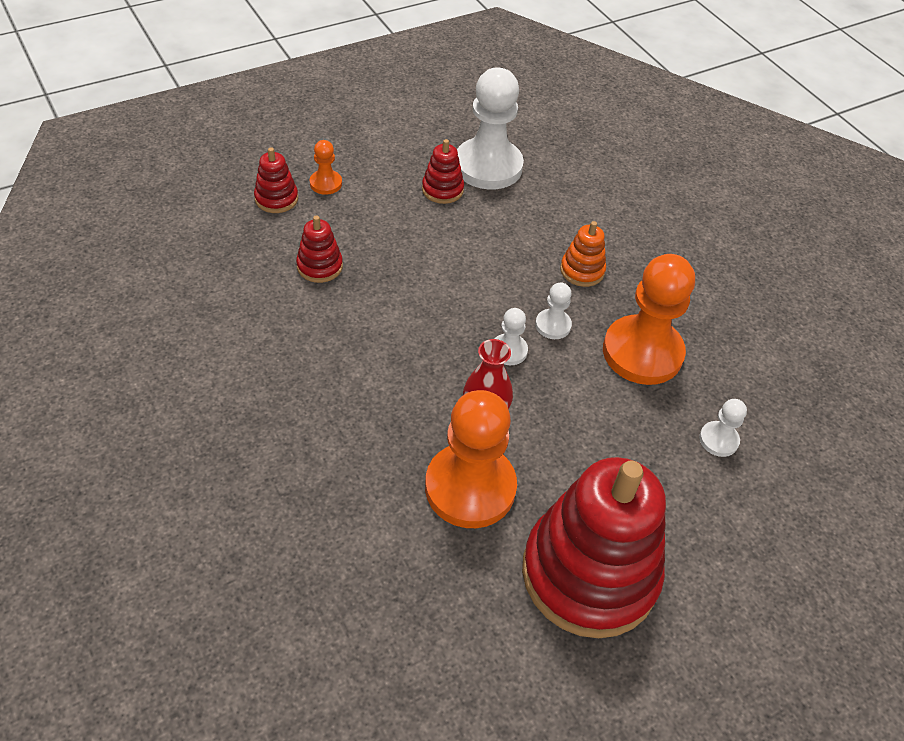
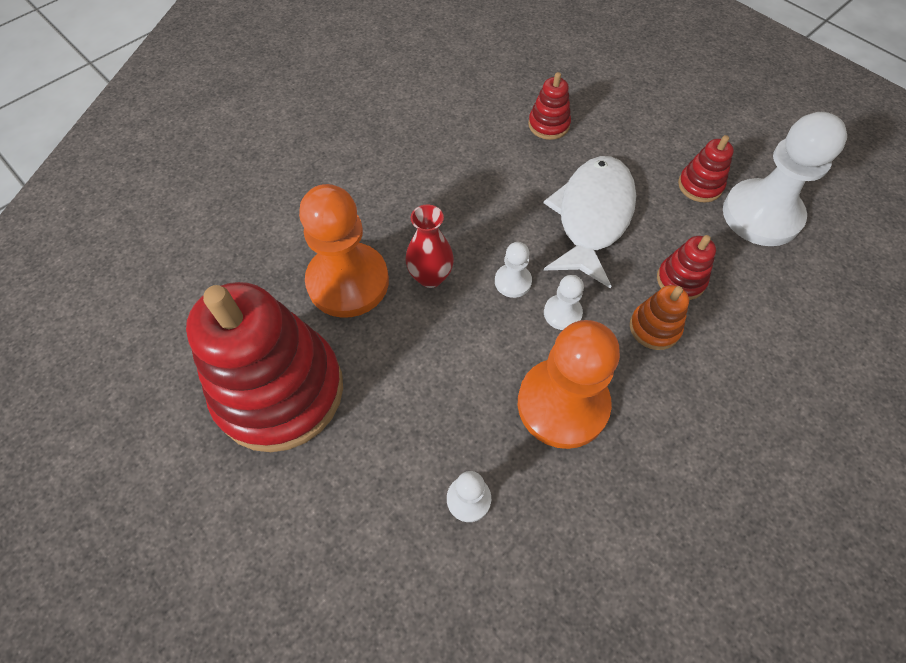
camera: 80 degrees right, 10 degrees up
(276, 199) = (612, 77): red stacking toy -> red stacking toy (680, 280)
(326, 183) = (651, 102): orange pawn -> none
(452, 272) = (592, 217): none -> white fish

